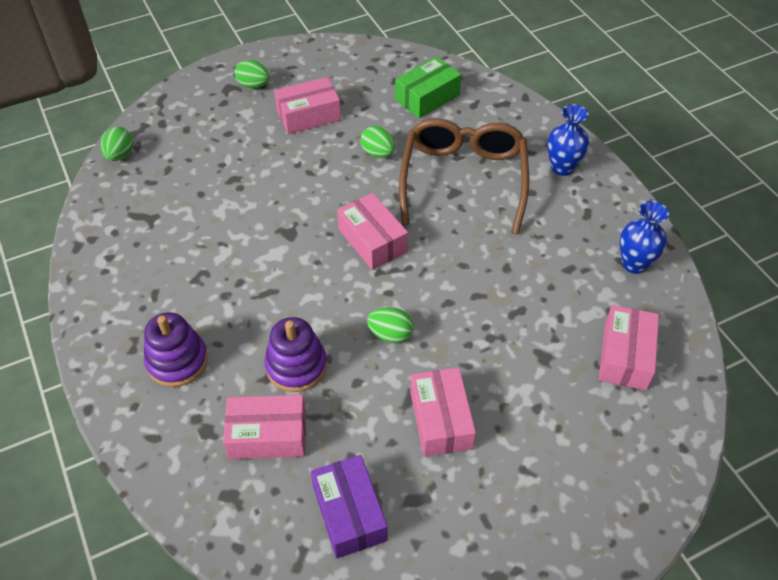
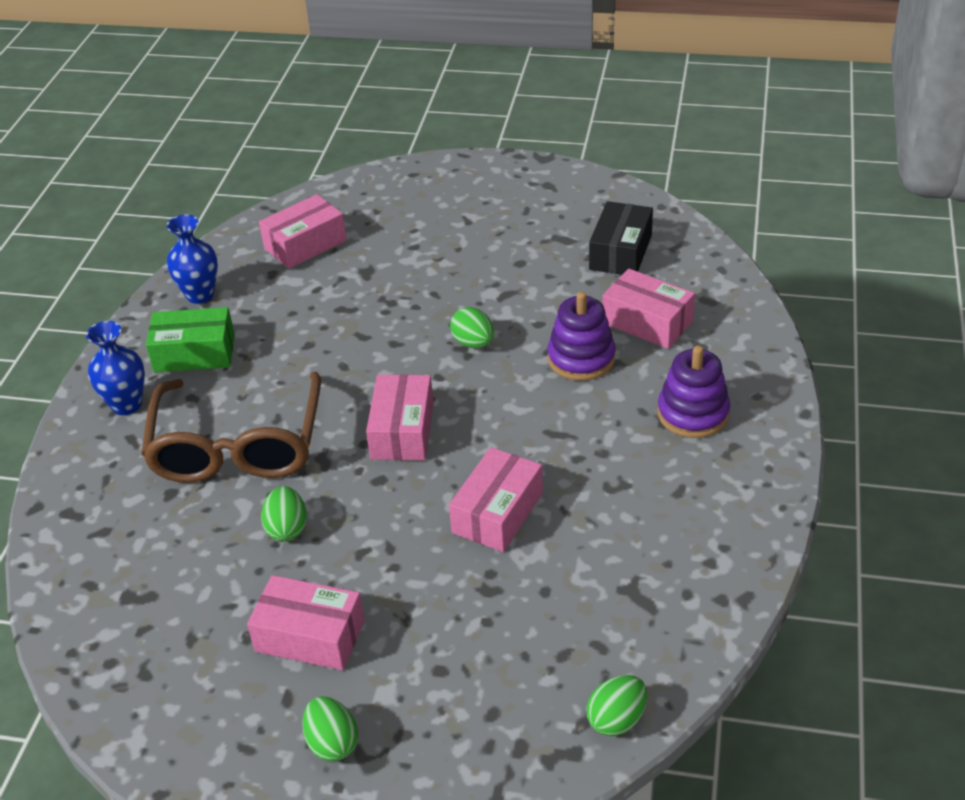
camera: 140 degrees left, 10 degrees down
(349, 513) = (620, 252): purple box -> black box
(427, 97) = (138, 575): green box -> green box (194, 353)
(440, 420) = (496, 271): pink box -> pink box (497, 513)
(463, 180) = (238, 445): brown glasses -> brown glasses turned 45 degrees counterclockwise

